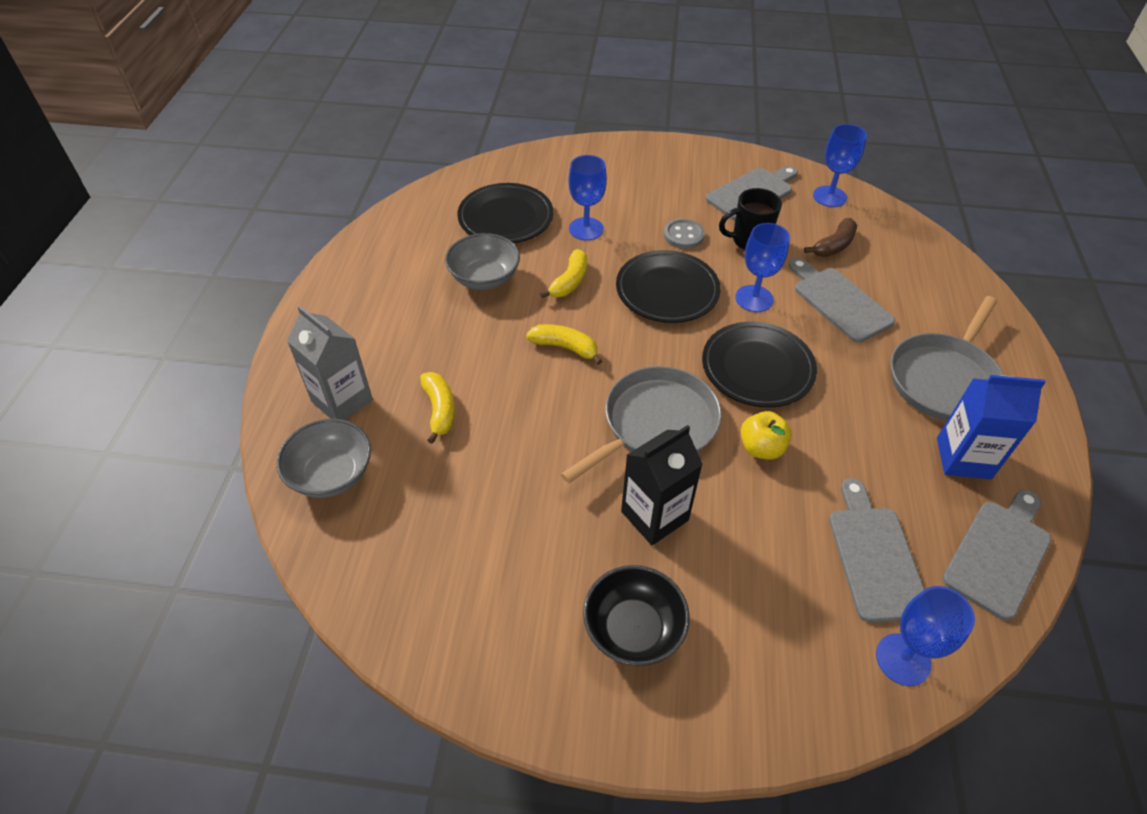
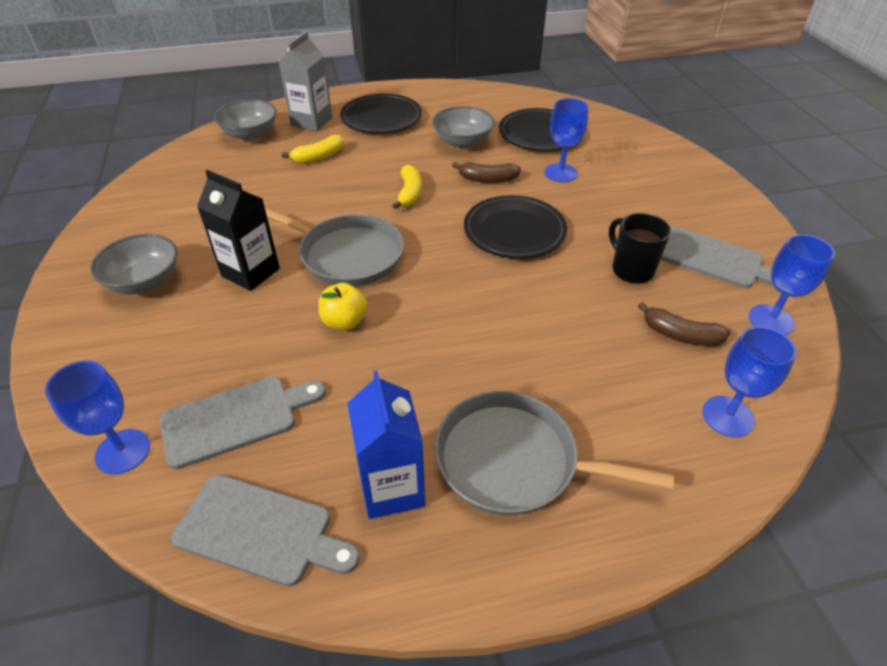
camera: 70 degrees right, 5 degrees down
(570, 282) = (487, 179): yellow banana -> brown banana
(633, 629) = (145, 281): black bowl -> grey bowl
(683, 235) = (600, 226): grey button -> none
(754, 299) = (543, 286): blue goblet -> blue goblet (728, 416)
(757, 368) = (446, 304): black plate -> black plate (381, 118)
(839, 302) = (585, 351): grey cutting board -> none

